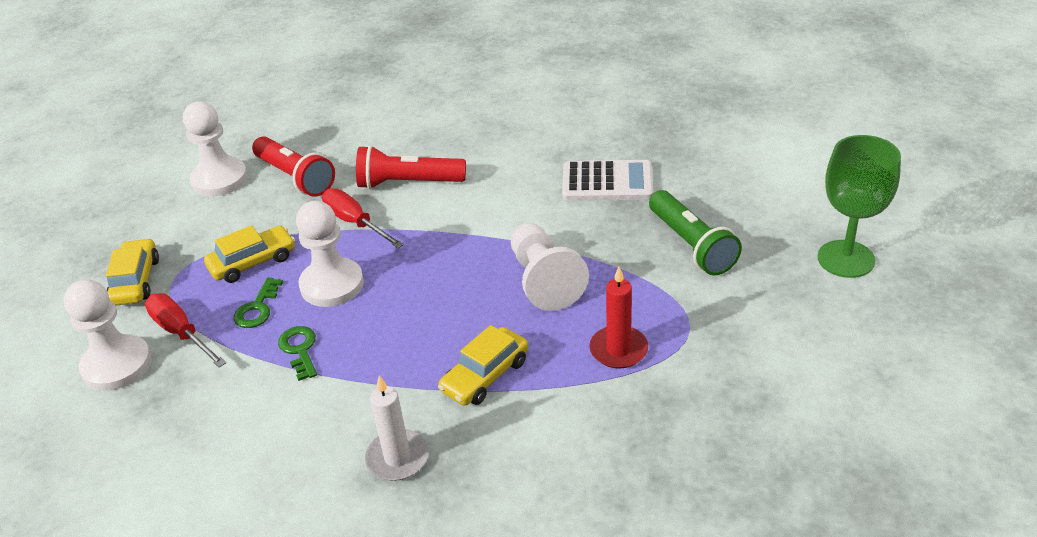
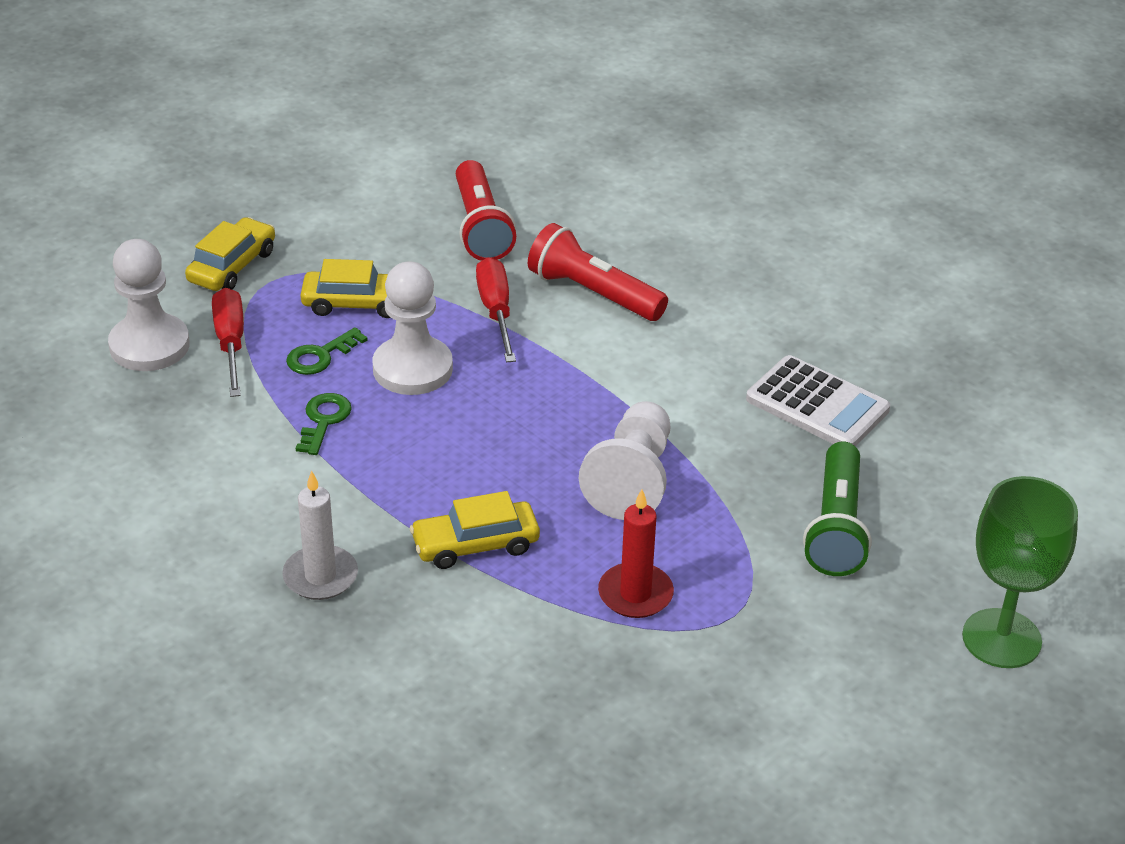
camera: 30 degrees right, 0 degrees up
(219, 179) = (402, 191): white pawn -> none

